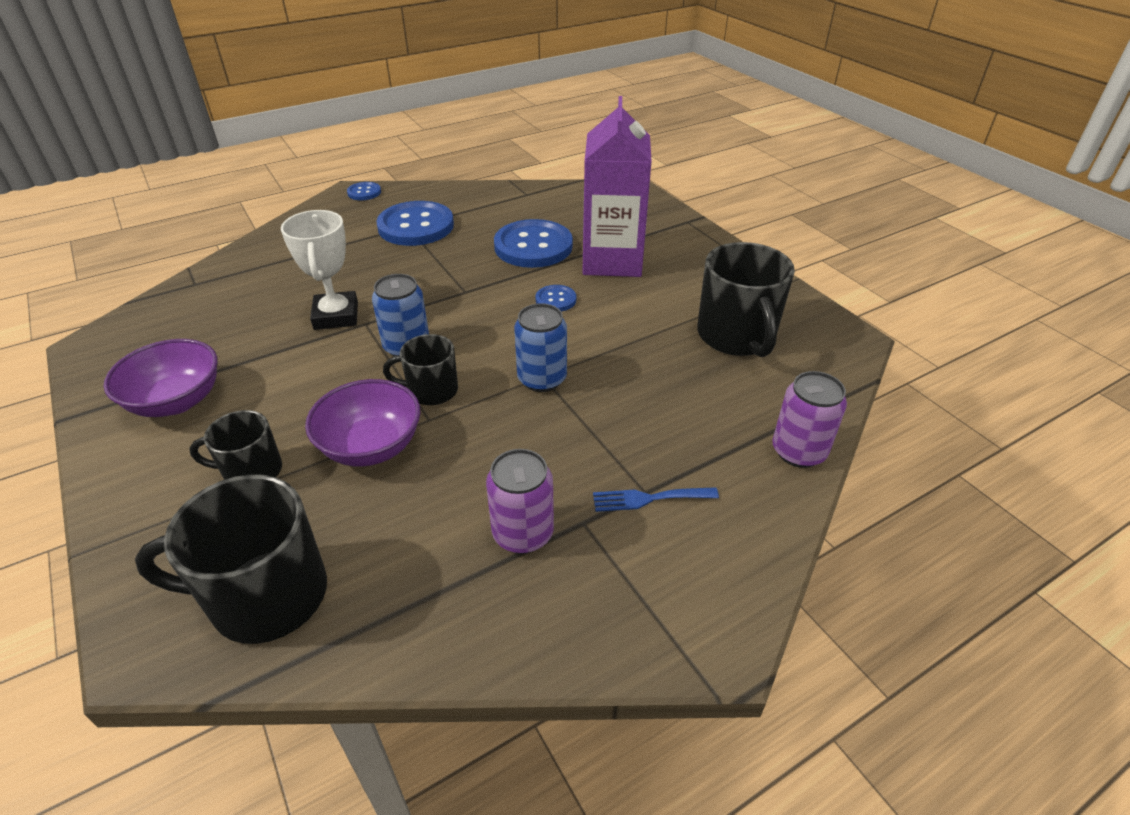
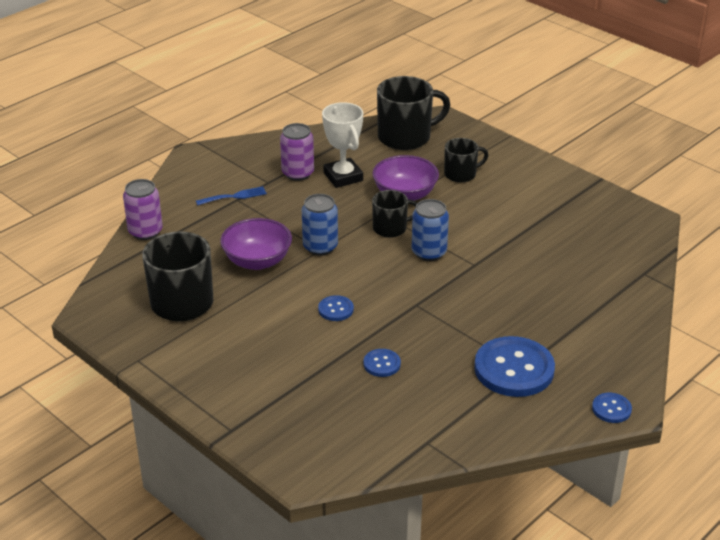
camera: 165 degrees right, 5 degrees down
(176, 401) = (546, 197): purple bowl -> purple bowl (257, 261)
(336, 316) = (502, 266): white trophy -> white trophy (343, 177)
(533, 246) = (382, 364): blue button -> blue button, size x0.47
(612, 261) = (299, 360): purple carton -> none

